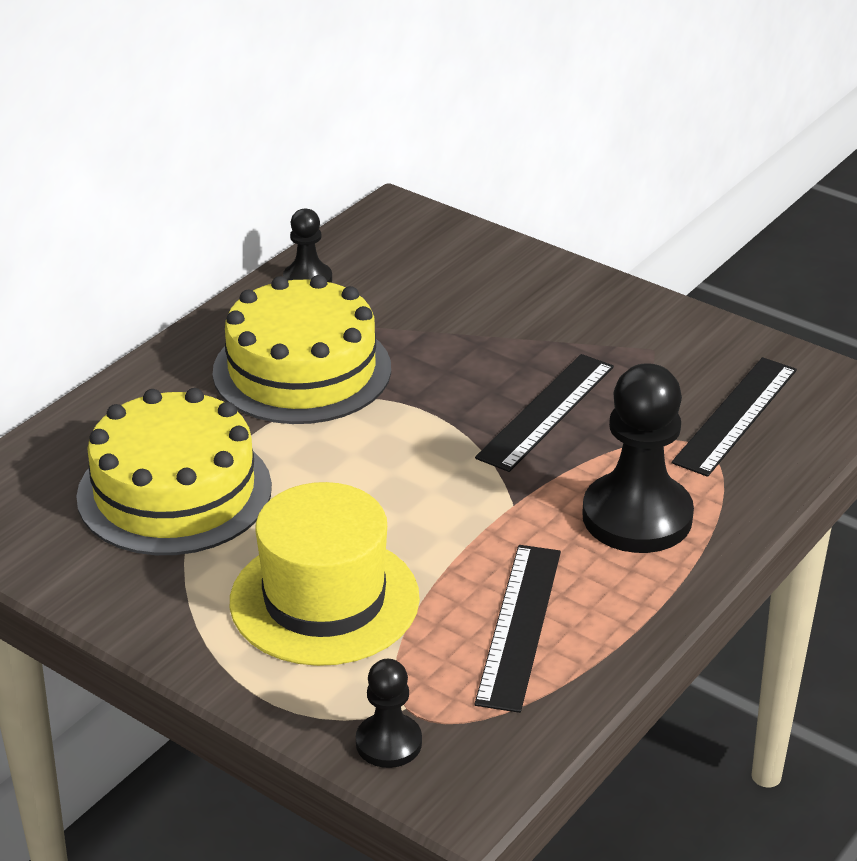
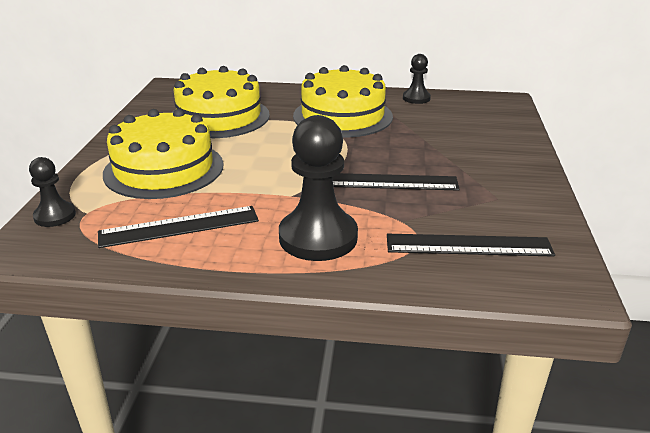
camera: 60 degrees right, 5 degrees down
(324, 600) = (164, 169): yellow hat -> yellow cake

